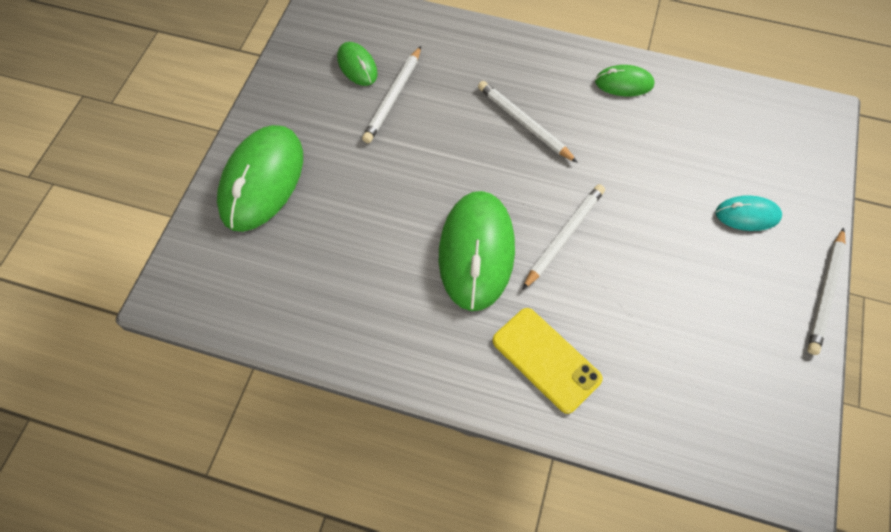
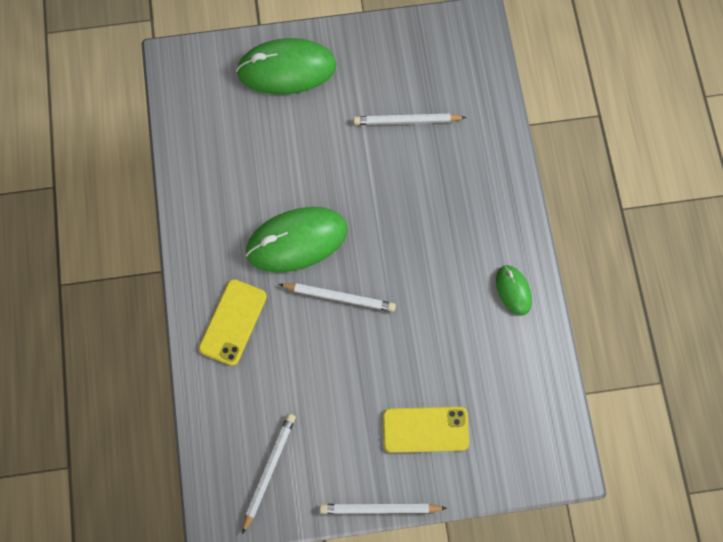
camera: 65 degrees right, 10 degrees up
(357, 66) = (423, 81): green mouse -> none
(524, 123) = (431, 228): white pencil -> white pencil (269, 470)
(747, 215) = (425, 429): turquoise mouse -> yellow phone

